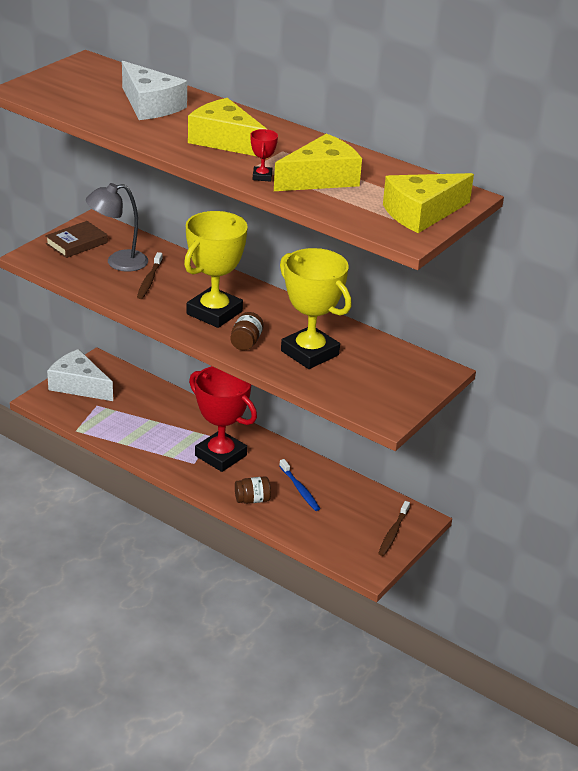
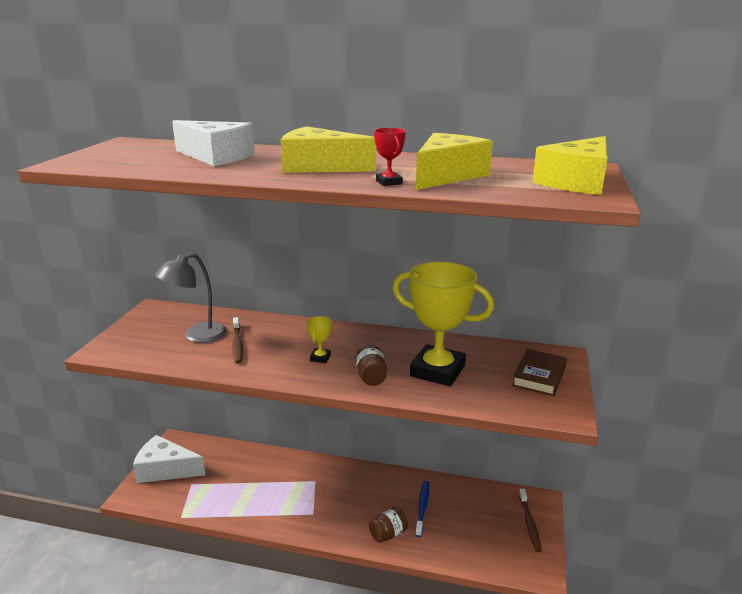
camera: 20 degrees left, 10 degrees down
(76, 243) = (145, 329): brown book -> brown book (539, 376)
(214, 313) = (320, 358): yellow trophy -> yellow trophy, size x0.40
(221, 455) = (333, 498): red trophy -> none
(299, 489) = (422, 508): blue toothbrush -> blue toothbrush turned 120 degrees counterclockwise

